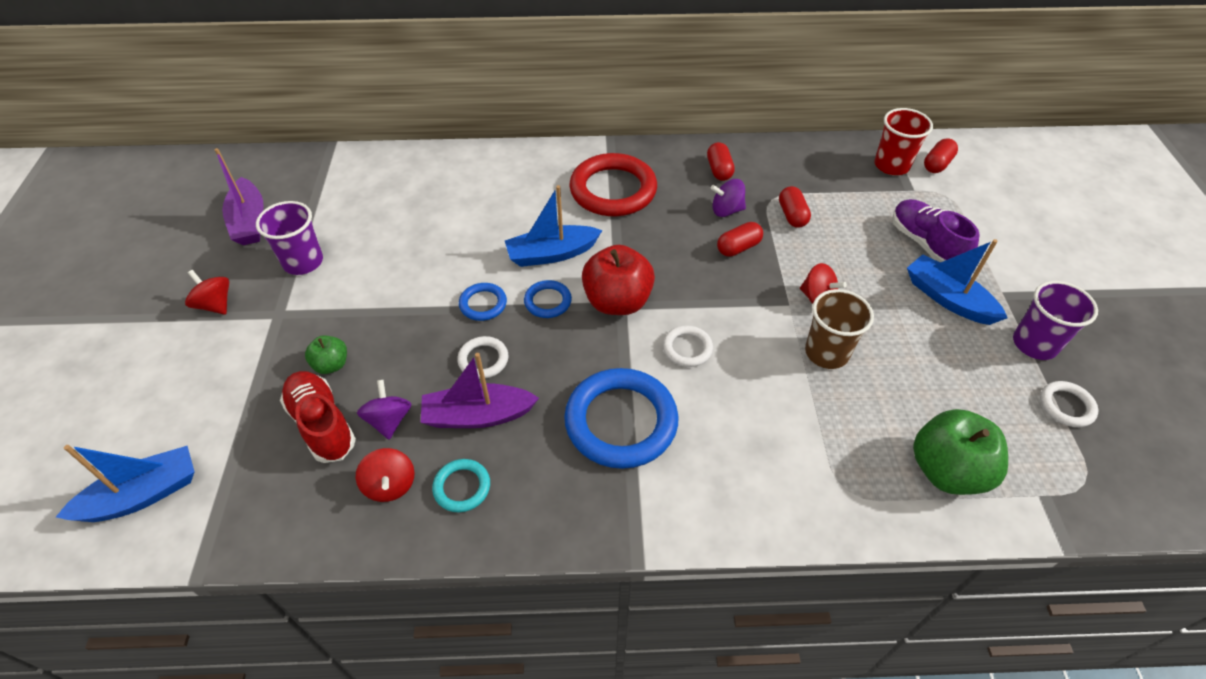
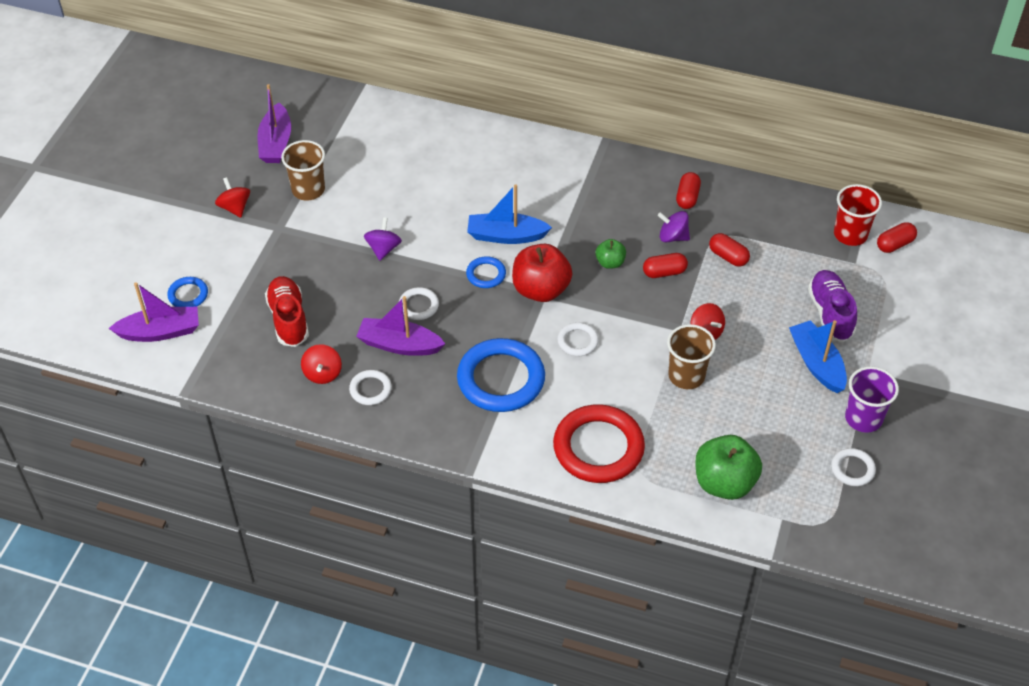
camera: 20 degrees right, 0 degrees up
(142, 495) = (160, 332): blue boat -> purple boat
(303, 262) = (308, 190): purple cup -> brown cup
(331, 365) = (307, 278): green apple -> green apple (610, 263)
(389, 420) = (335, 330): purple spinning top -> purple spinning top (383, 249)
(462, 487) = (370, 389): turquoise ring -> white ring
(483, 304) = (435, 262): blue ring -> blue ring (188, 295)
(613, 190) = (583, 192): red ring -> red ring (598, 447)
(792, 215) = (728, 256): red capsule -> red capsule turned 60 degrees counterclockwise

